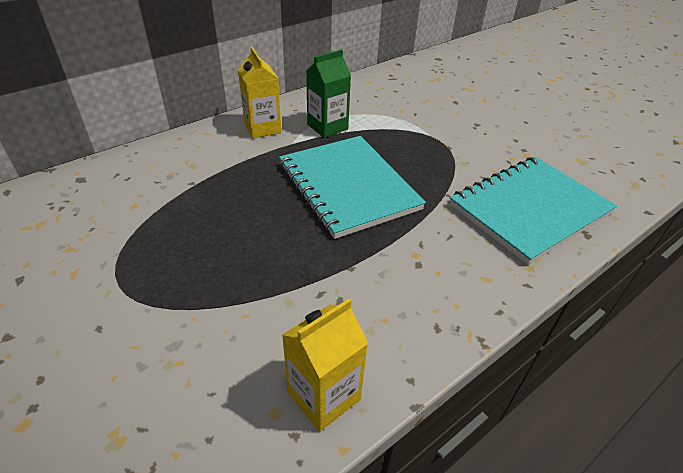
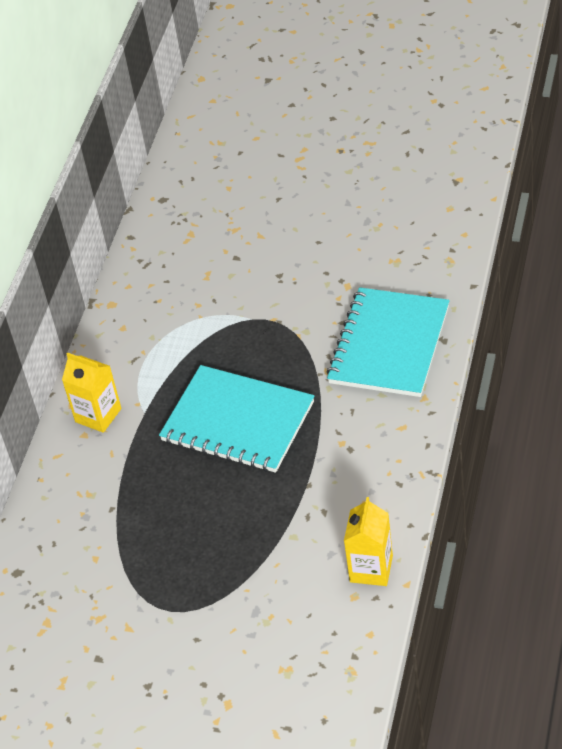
camera: 30 degrees left, 5 degrees up
(327, 127) = (153, 372): green carton -> none

